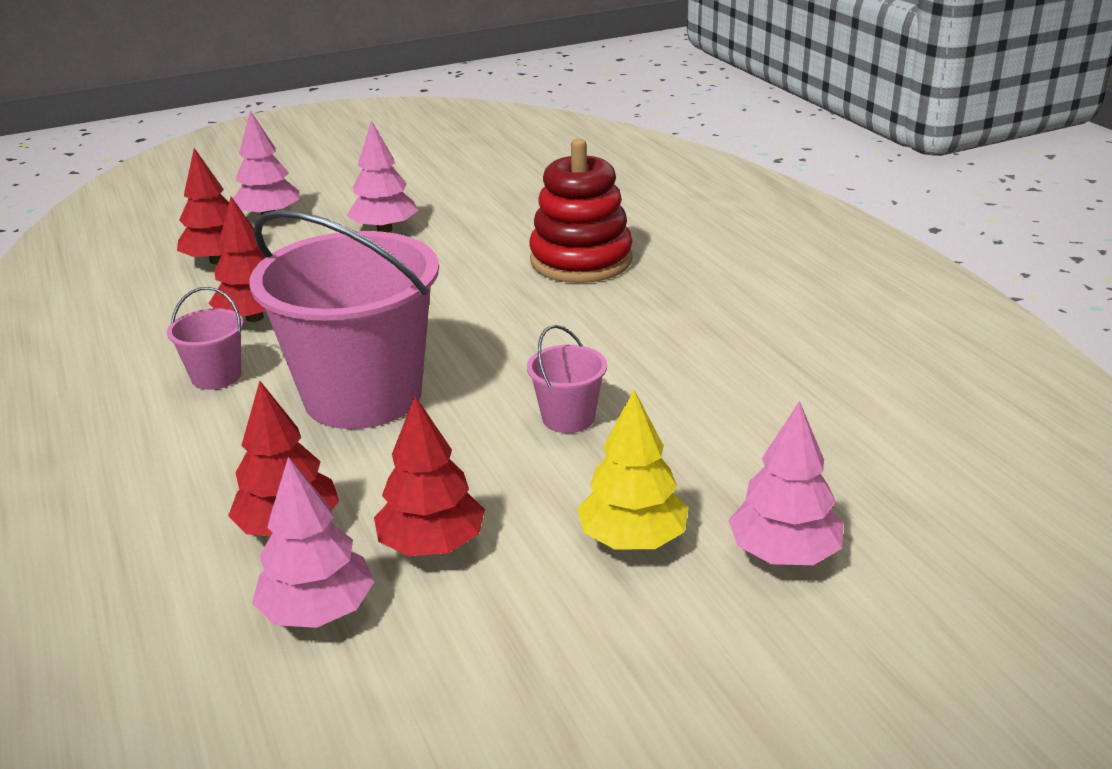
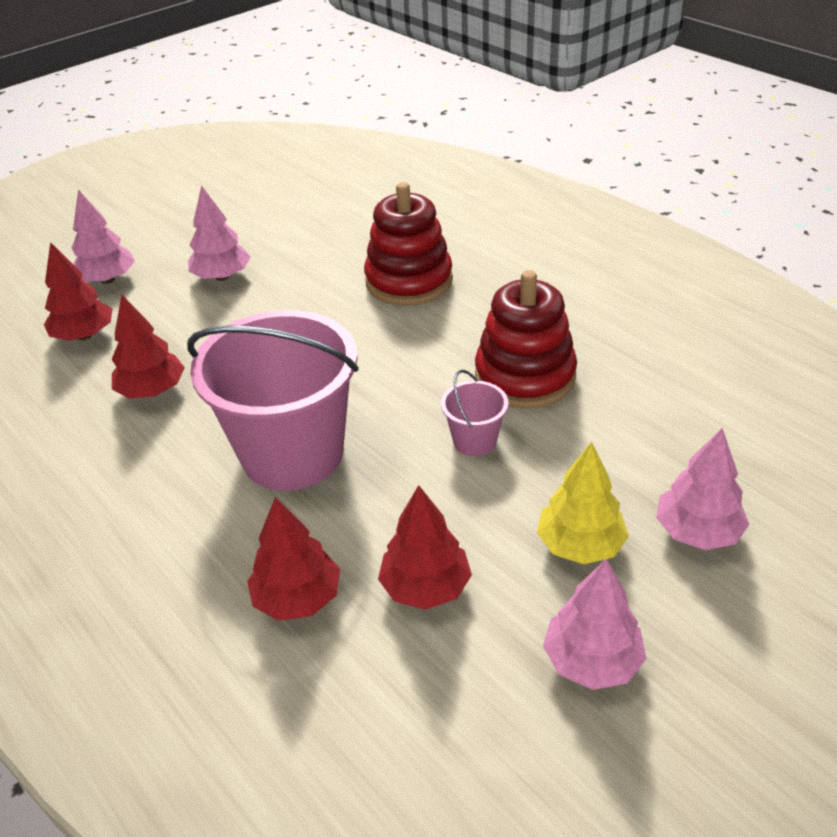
camera: 15 degrees left, 10 degrees up
(216, 376) = (150, 460): pink bucket -> none
(318, 612) = (365, 673): pink tree -> pink tree (592, 661)
(661, 367) = (525, 376): none -> red stacking toy

